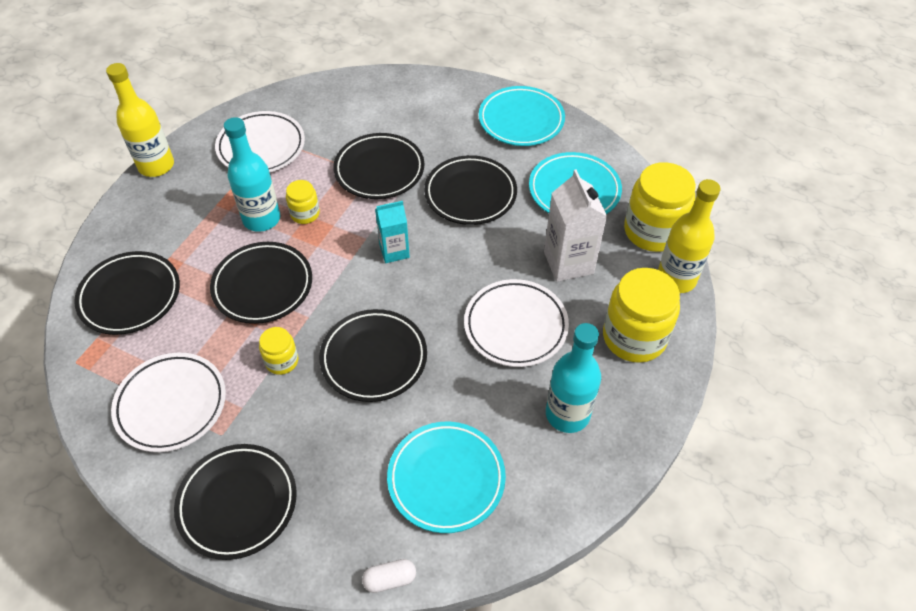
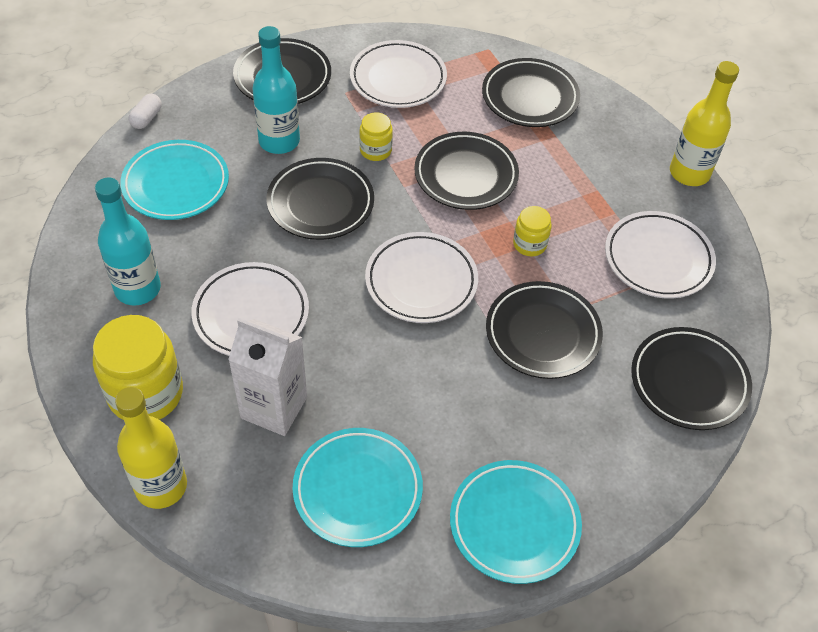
camera: 125 degrees right, 0 degrees up
(261, 219) = (550, 211): turquoise bottle -> turquoise bottle (279, 141)
(394, 251) = (421, 281): turquoise carton -> white plate
(470, 194) = (439, 389): black plate -> black plate (689, 382)
(652, 231) = (234, 519): yellow jar -> none

